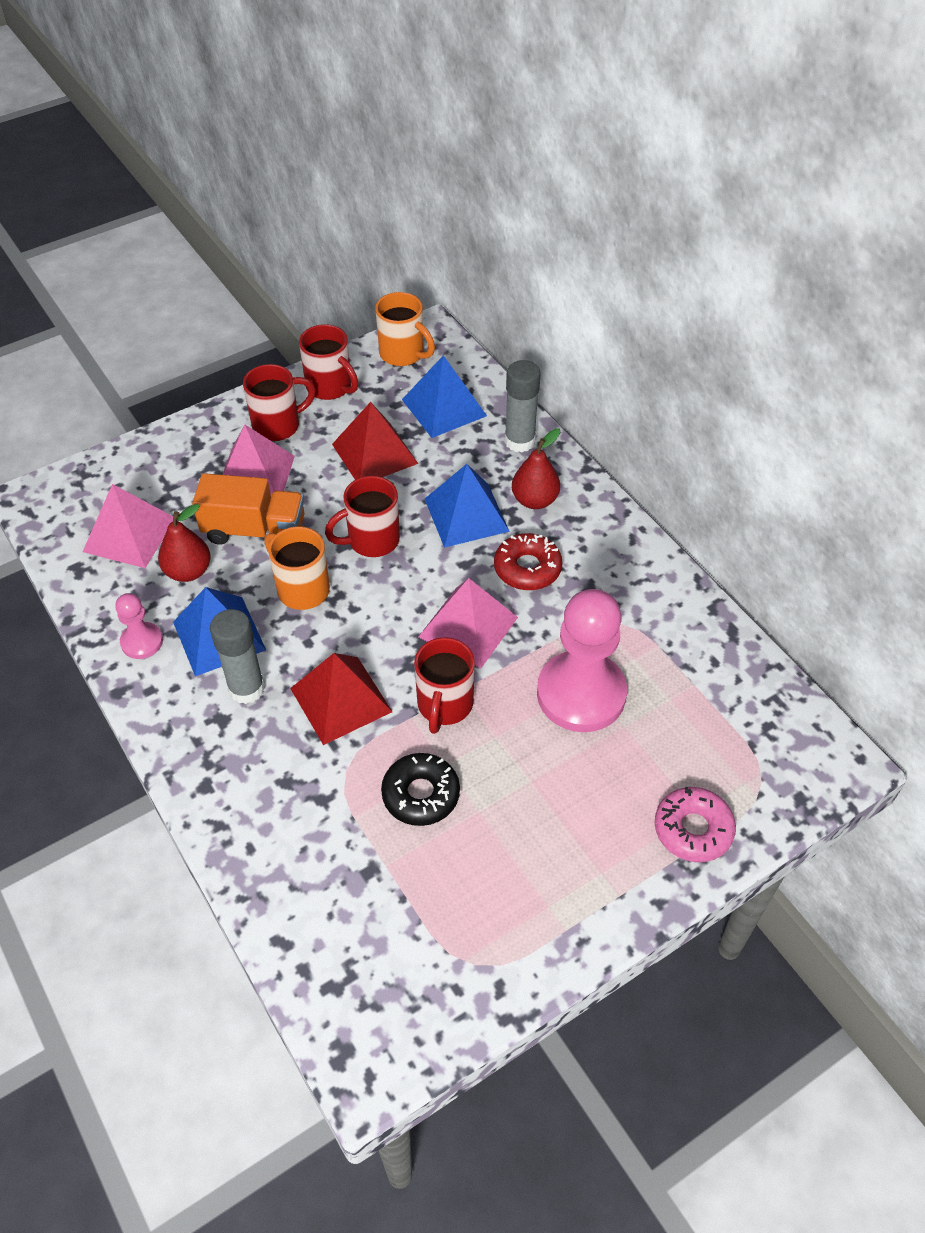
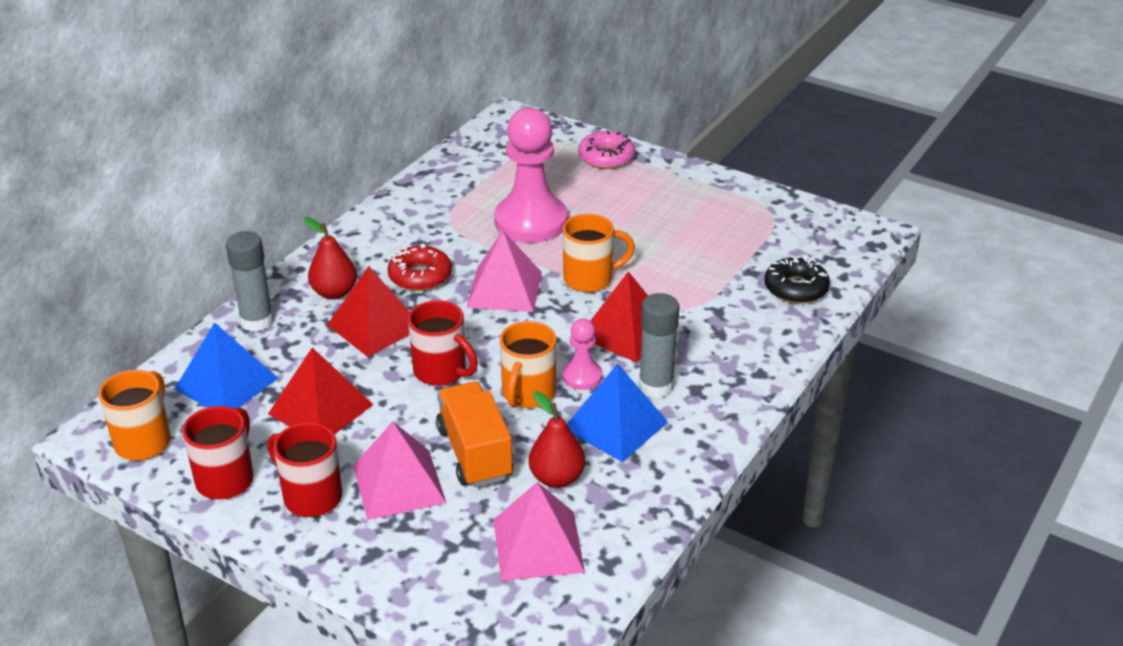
camera: 115 degrees left, 15 degrees down
(142, 642) = (659, 472): pink pawn -> pink pawn (582, 376)
(421, 794) = (674, 267): black donut -> black donut (796, 288)
(444, 705) = (590, 279): red mug -> orange mug
(466, 514) = (374, 326): blue pyramid -> red pyramid

